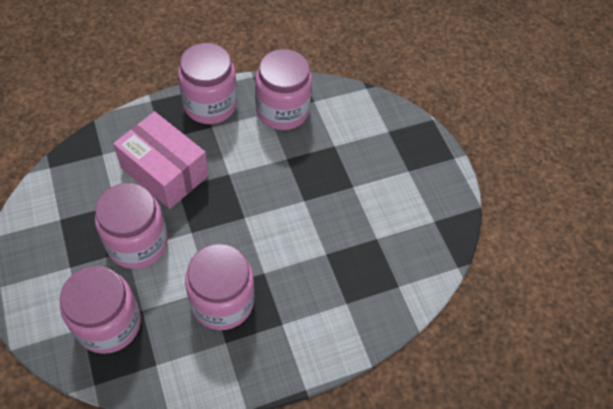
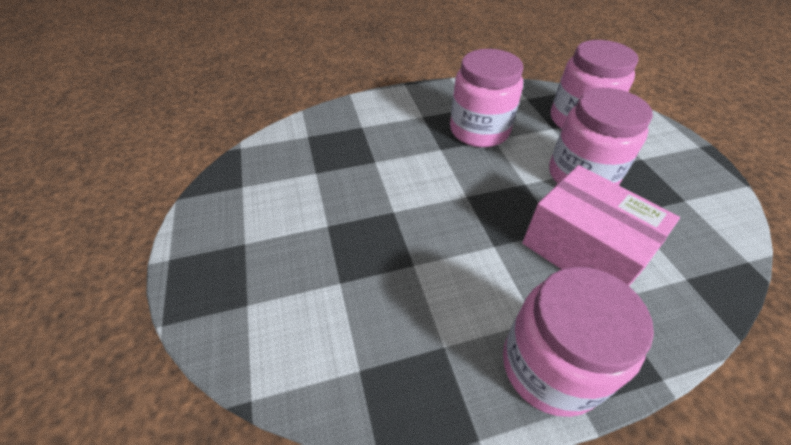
camera: 170 degrees left, 10 degrees down
(282, 110) = (418, 350): pink jar -> none

